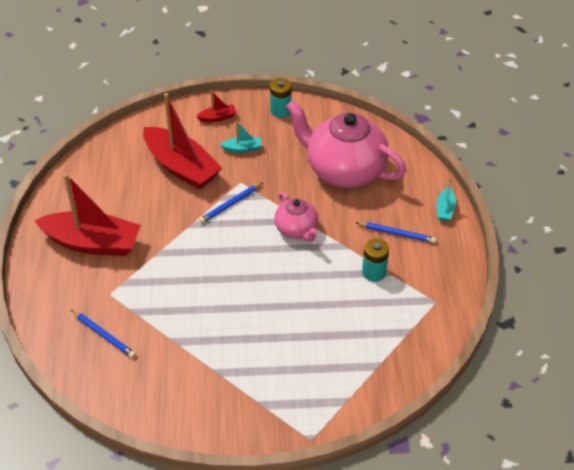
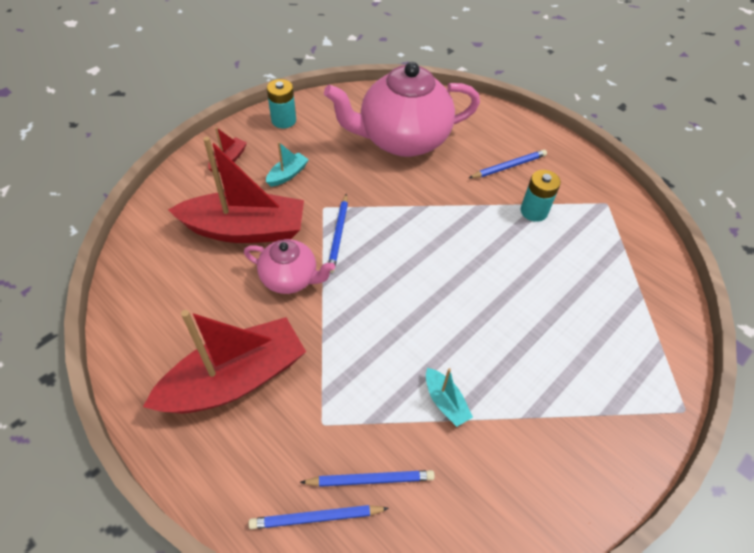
camera: 45 degrees left, 5 degrees up
(62, 331) = (316, 517): none -> blue pencil
(296, 229) = (427, 217): pink teapot -> pink teapot (290, 278)
(445, 209) = (517, 124): turquoise boat -> turquoise boat (445, 402)

